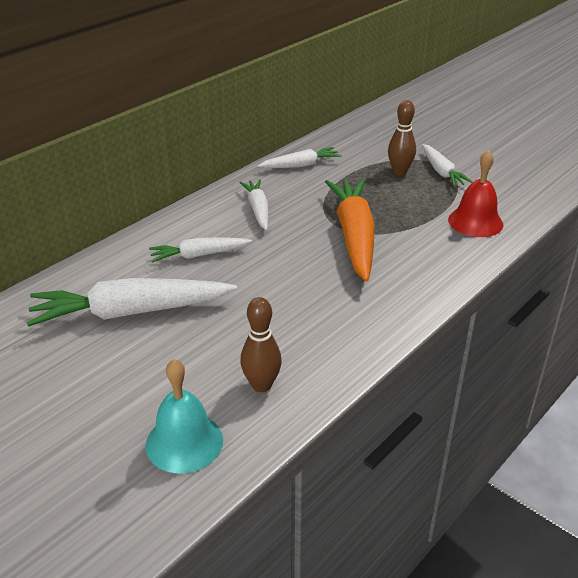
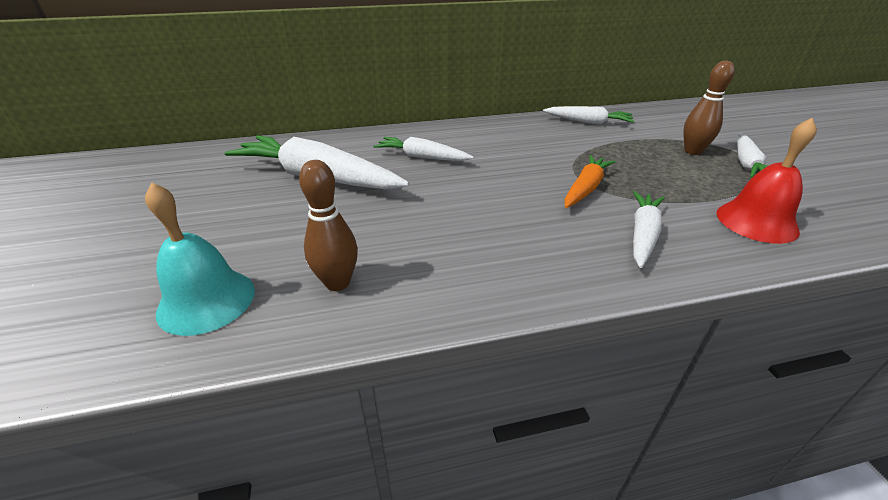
camera: 35 degrees right, 0 degrees up
(258, 210) = (512, 141): white carrot -> white carrot (643, 234)
(354, 236) = (585, 188): orange carrot -> orange carrot, size x0.55

